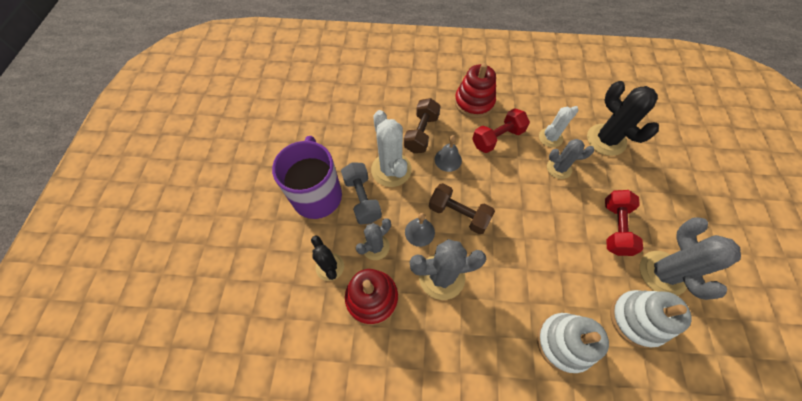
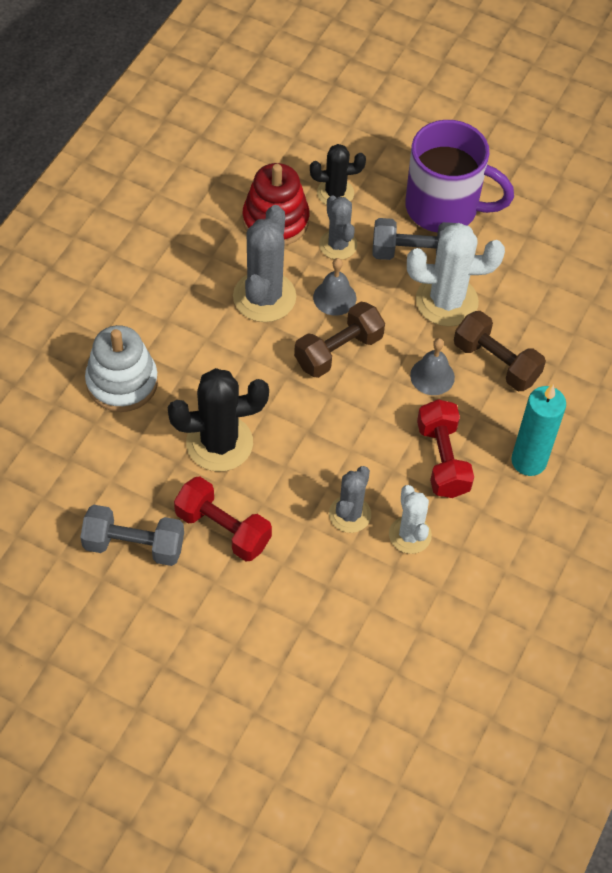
camera: 110 degrees right, 5 degrees down
(474, 102) = (528, 461): red stacking toy -> turquoise candle
(606, 140) = (369, 616): black cactus -> black cactus (219, 443)
(636, 319) = (101, 475): white stacking toy -> none
(662, 273) = (134, 545): grey cactus -> grey dumbbell

